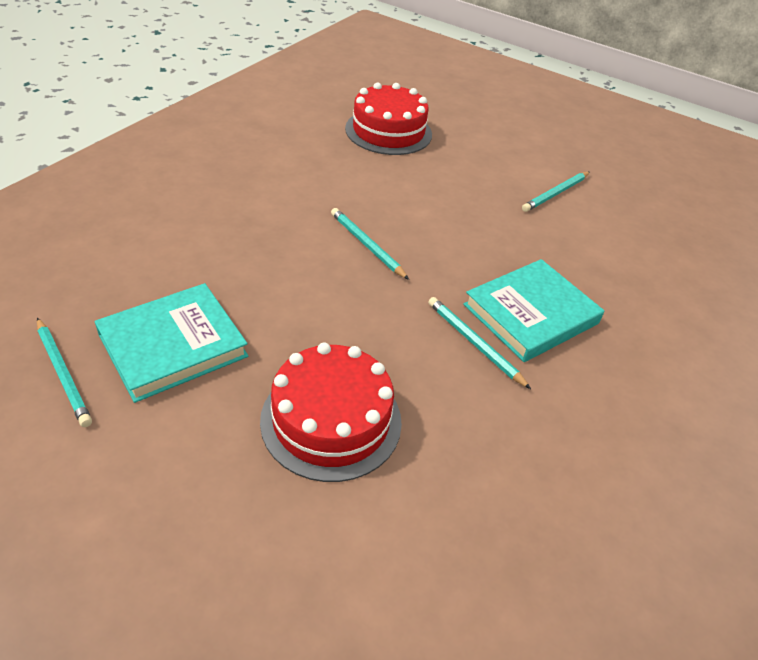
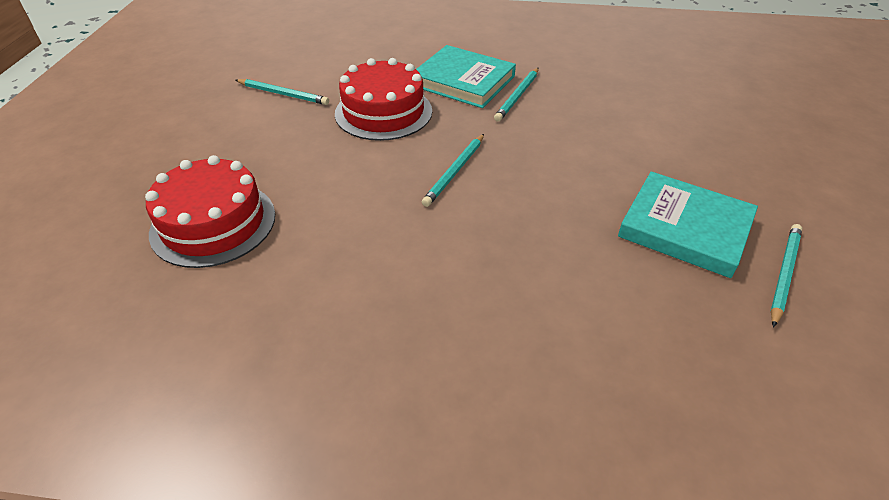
camera: 110 degrees left, 0 degrees up
(331, 420) = (648, 131): red cake -> red cake (383, 112)

